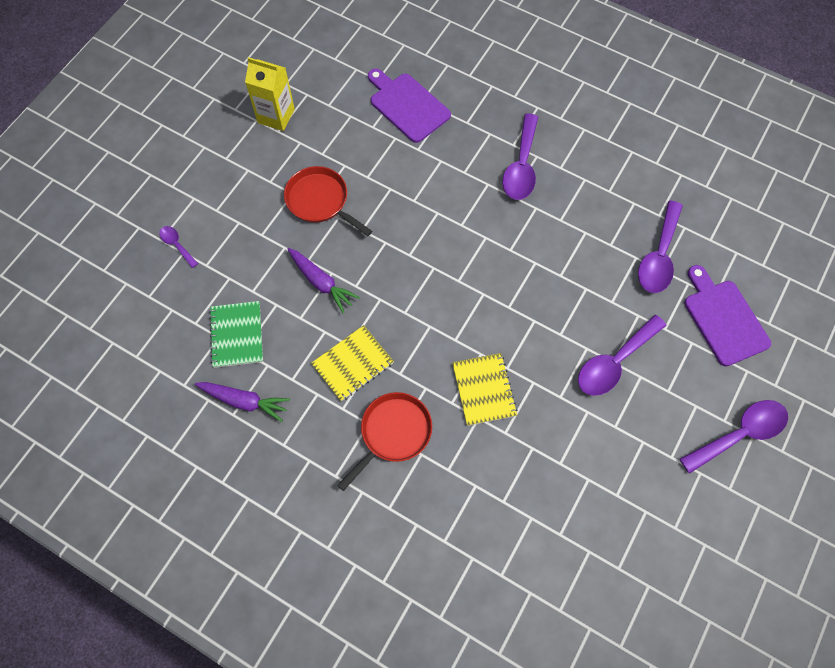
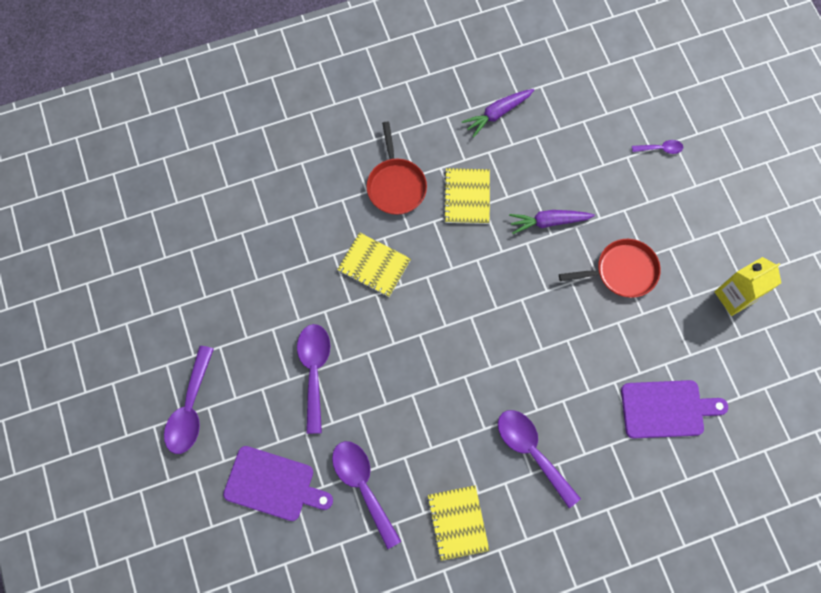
camera: 130 degrees right, 5 degrees up
(237, 335) = (551, 140): green notebook -> none
(617, 177) = (457, 522): none -> yellow notebook

